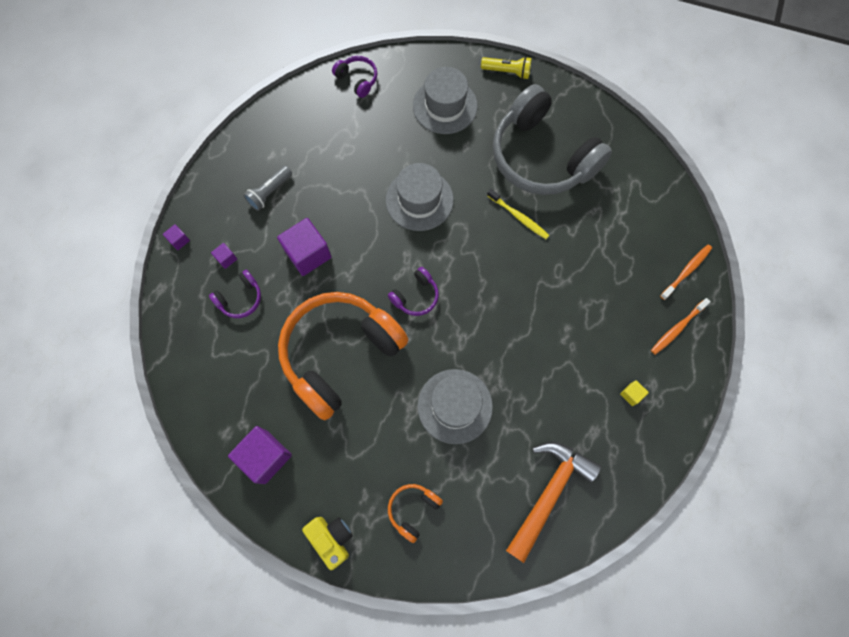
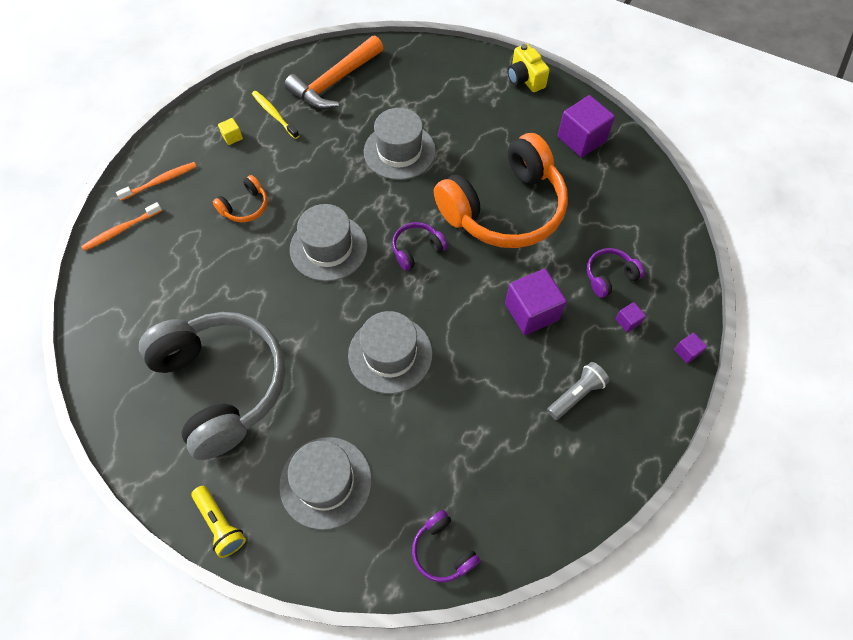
camera: 170 degrees left, 10 degrees down
(413, 510) = (453, 87): orange headphones -> orange headphones (245, 207)
(495, 285) = (328, 248): none -> grey hat
(507, 72) = (220, 524): yellow flashlight -> yellow flashlight turned 150 degrees counterclockwise
(519, 217) = (278, 315): yellow toothbrush -> yellow toothbrush (274, 114)

